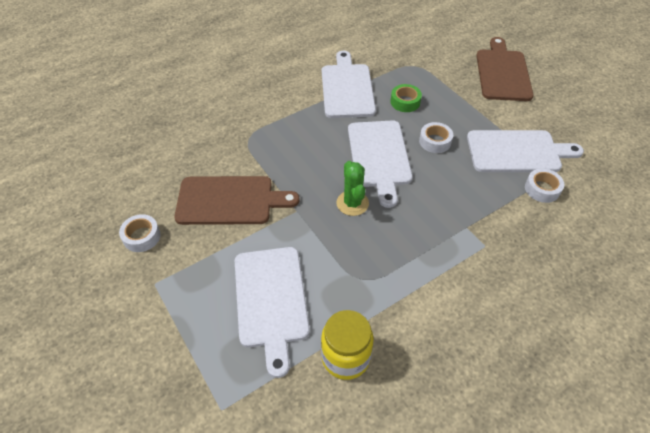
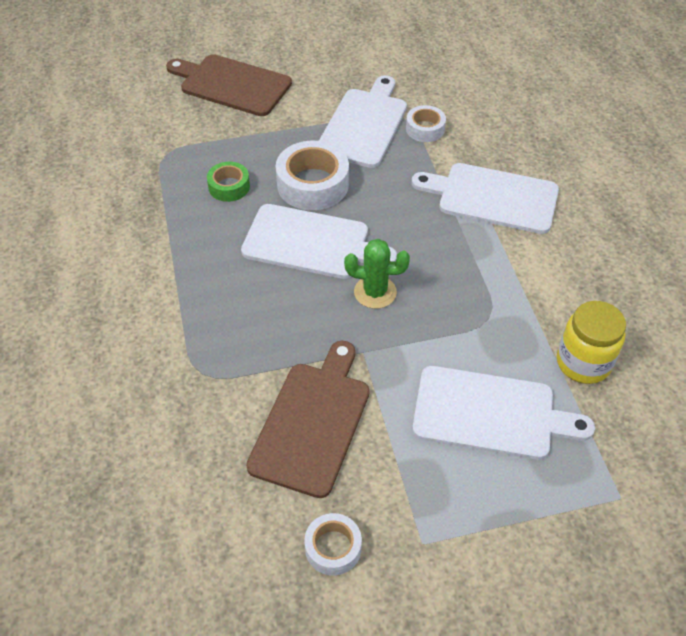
camera: 70 degrees left, 0 degrees up
(347, 88) = (166, 234): white cutting board -> white cutting board (493, 197)
(435, 141) = (313, 184): white tape -> white tape, size x1.74

